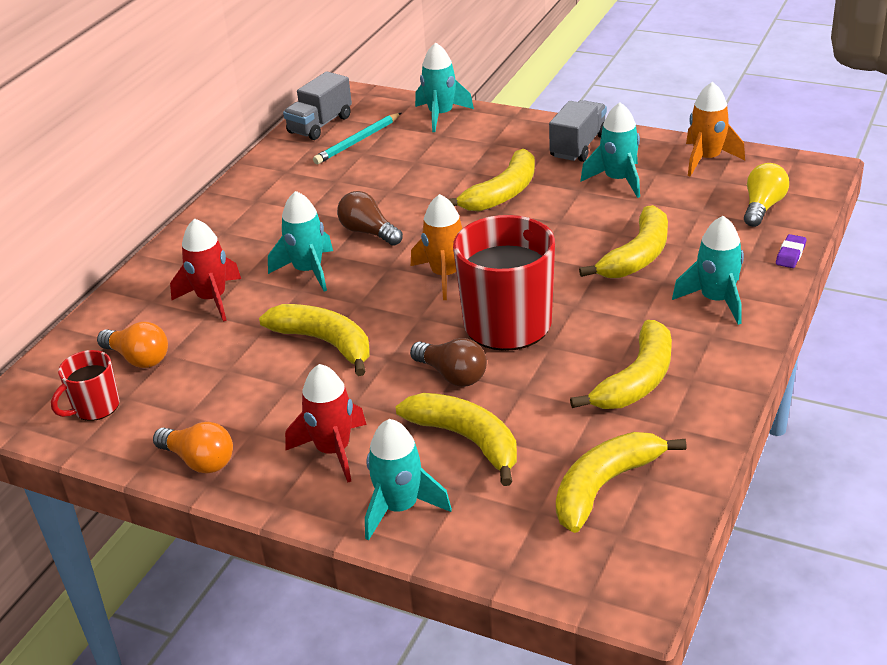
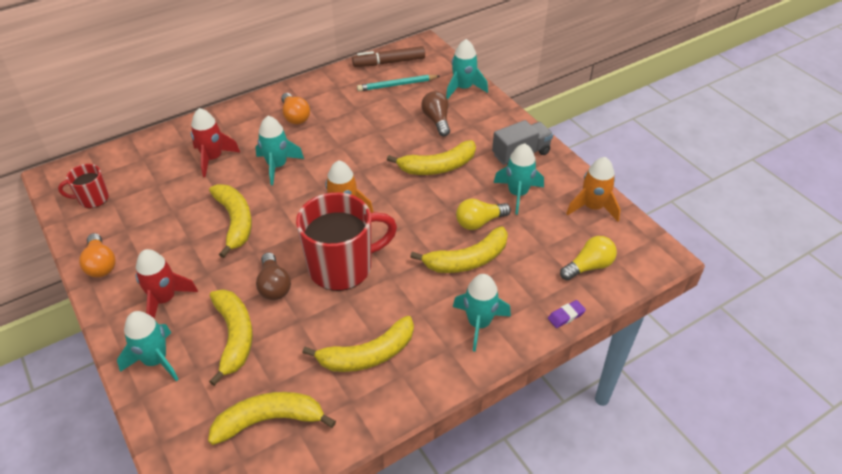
camera: 30 degrees right, 10 degrees up
(138, 358) = (141, 178): orange light bulb -> orange light bulb (295, 116)
(320, 125) = (389, 62): grey truck -> brown marker
(368, 232) = (335, 155): brown light bulb -> brown light bulb (437, 120)
(609, 220) = (479, 222): none -> yellow light bulb

